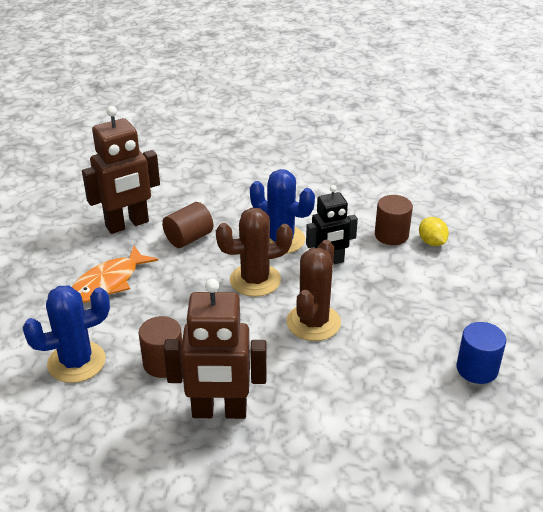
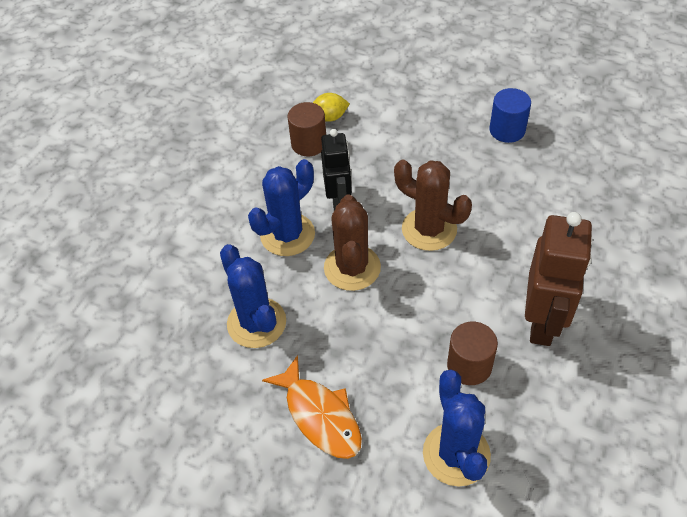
camera: 75 degrees left, 15 degrees up
(127, 224) = (205, 389): brown robot -> none
(189, 238) = (256, 323): brown cylinder -> blue cactus

